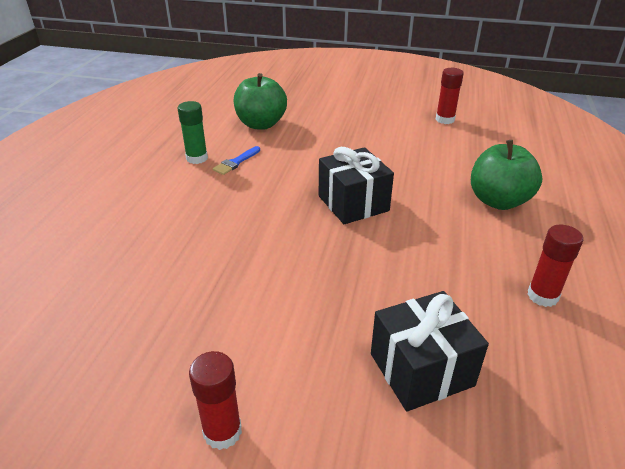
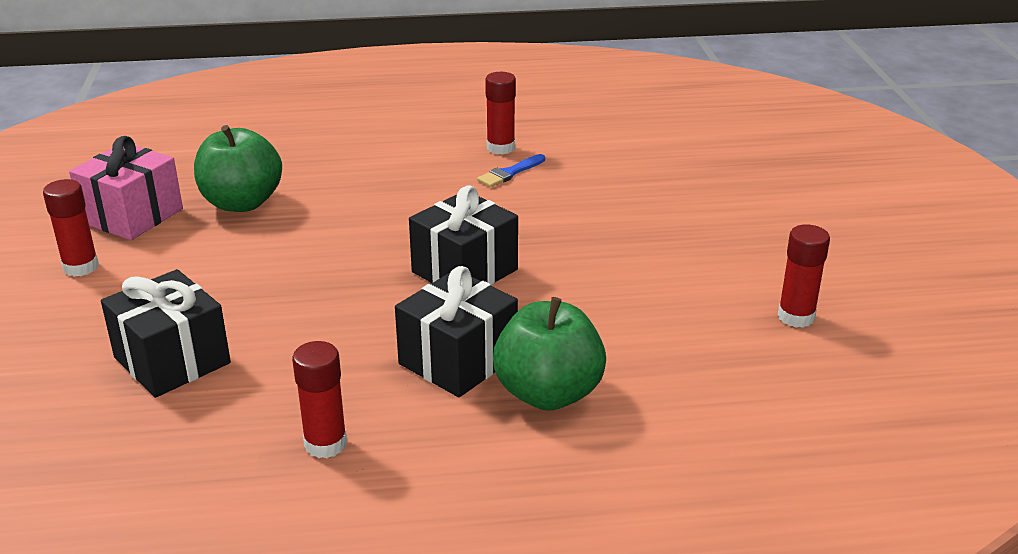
camera: 70 degrees right, 5 degrees down
(140, 379) = (132, 216): none -> pink gift
(197, 158) = (500, 148): green glue stick -> red glue stick
(236, 162) = (509, 173): blue brush -> blue brush turned 60 degrees counterclockwise
(261, 124) = (626, 166): green apple -> green apple (242, 203)
(457, 225) = (458, 360): none -> black gift

